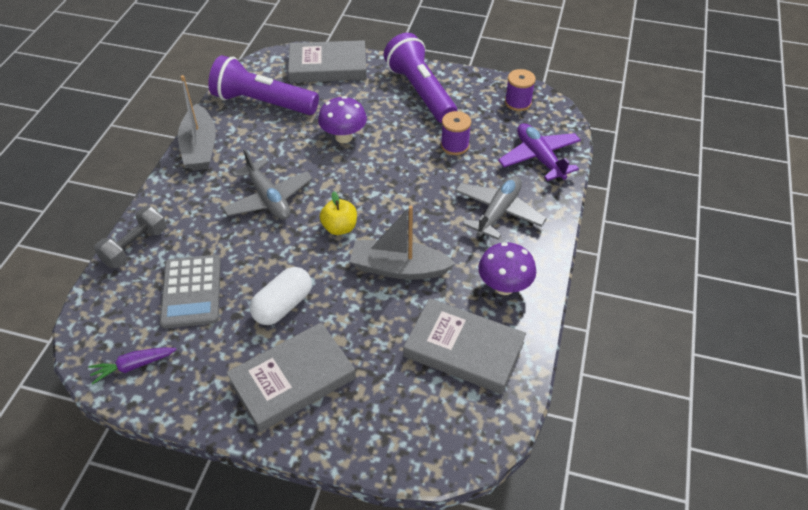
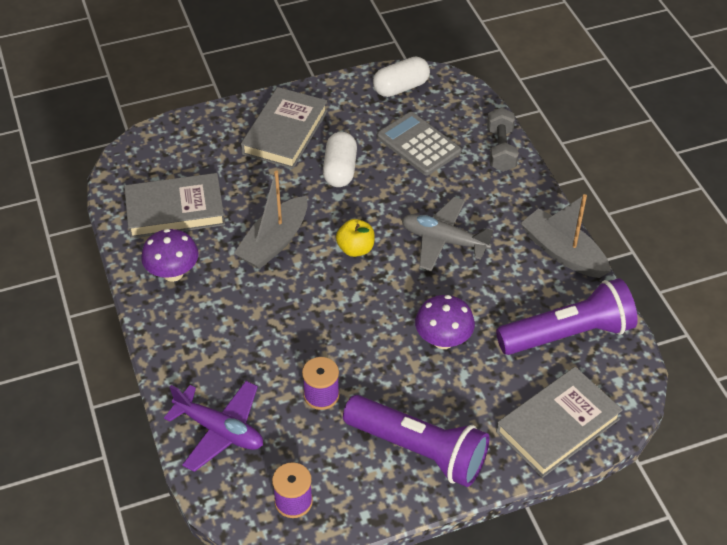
camera: 145 degrees right, 0 degrees up
(133, 366) = (401, 87): purple carrot -> white capsule
(399, 268) = (274, 242): grey boat -> grey boat turned 150 degrees clockwise
(498, 212) = (223, 340): grey plane -> none

